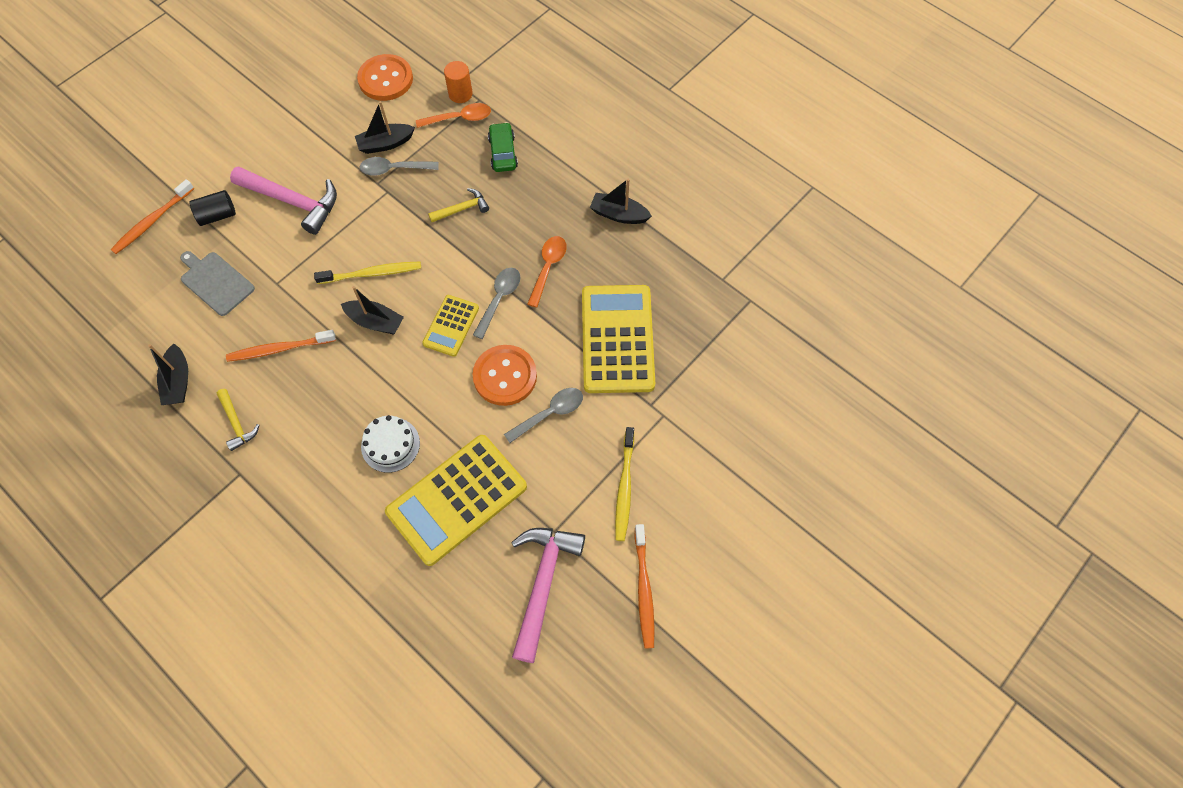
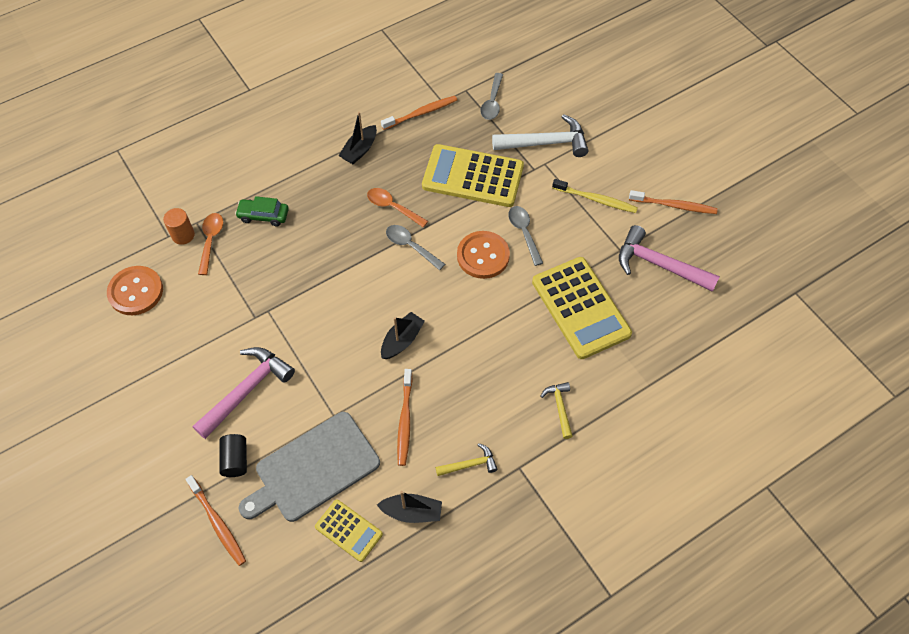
camera: 75 degrees left, 5 degrees down
(216, 282) = (313, 469): grey cutting board -> grey cutting board, size x1.67
(372, 273) = (352, 335): yellow toothbrush -> none
(385, 144) = (213, 303): black boat -> none
(390, 444) = (522, 347): white cake -> none
(394, 169) = (245, 301): grey spoon -> grey spoon (492, 102)
(451, 326) = (424, 285): yellow calculator -> yellow calculator (348, 530)
(462, 209) = (310, 256): yellow hammer -> yellow hammer (559, 407)
(695, 262) = (421, 113): none -> orange toothbrush
(697, 410) = (546, 143): none -> white hammer

